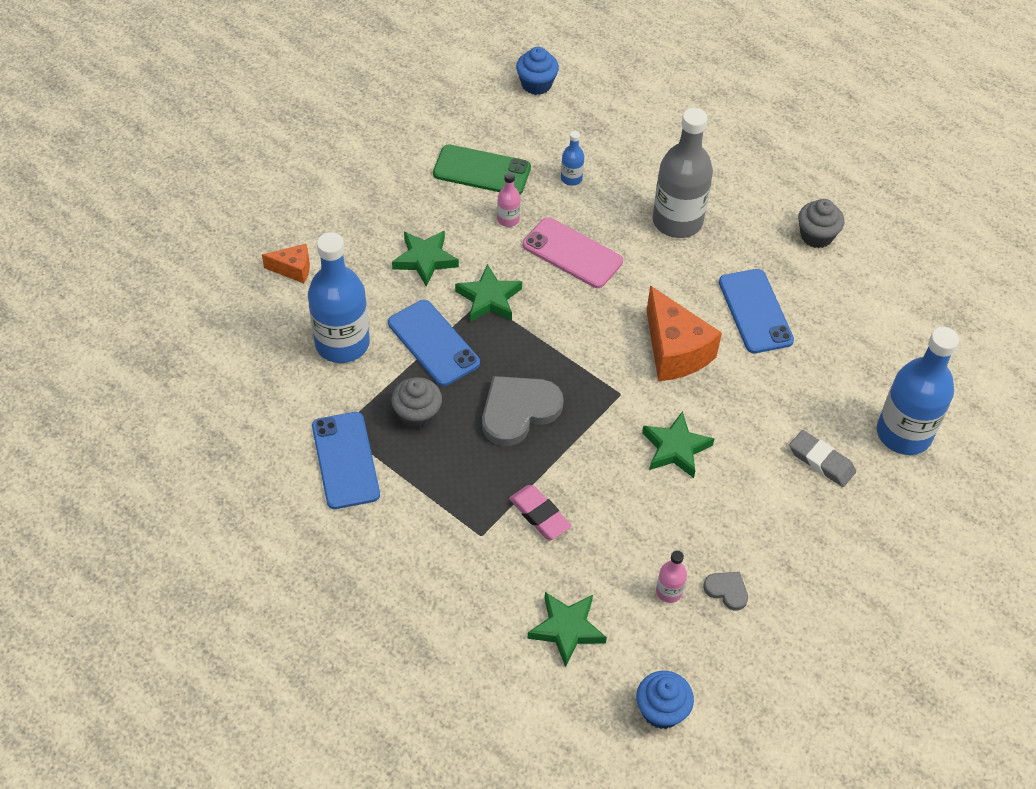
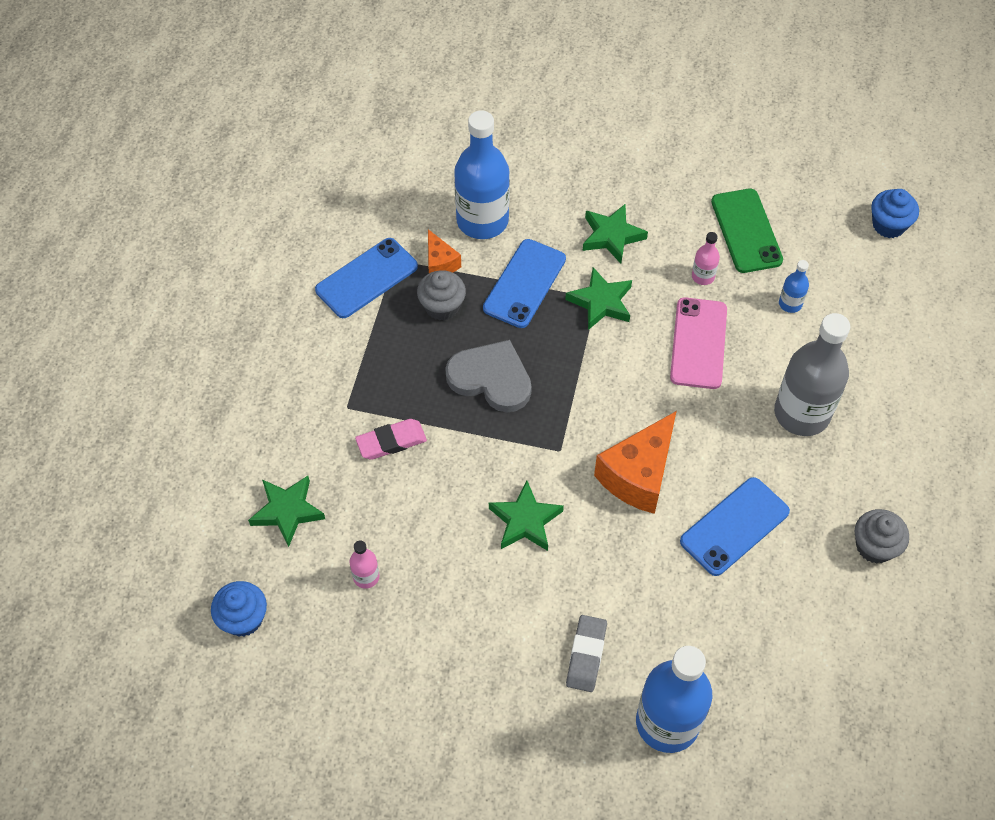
camera: 65 degrees right, 5 degrees up
(293, 269) = (537, 151): orange cheese -> orange cheese (440, 263)
(539, 515) = (391, 441): pink eraser -> pink eraser turned 45 degrees clockwise
(727, 590) = (392, 625): grey heart -> none

